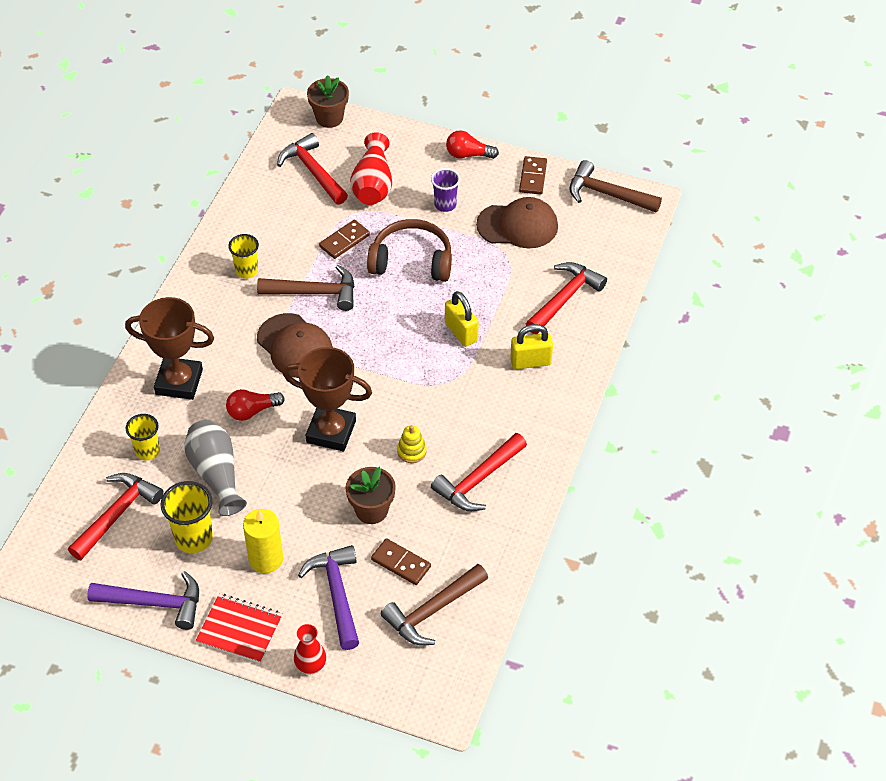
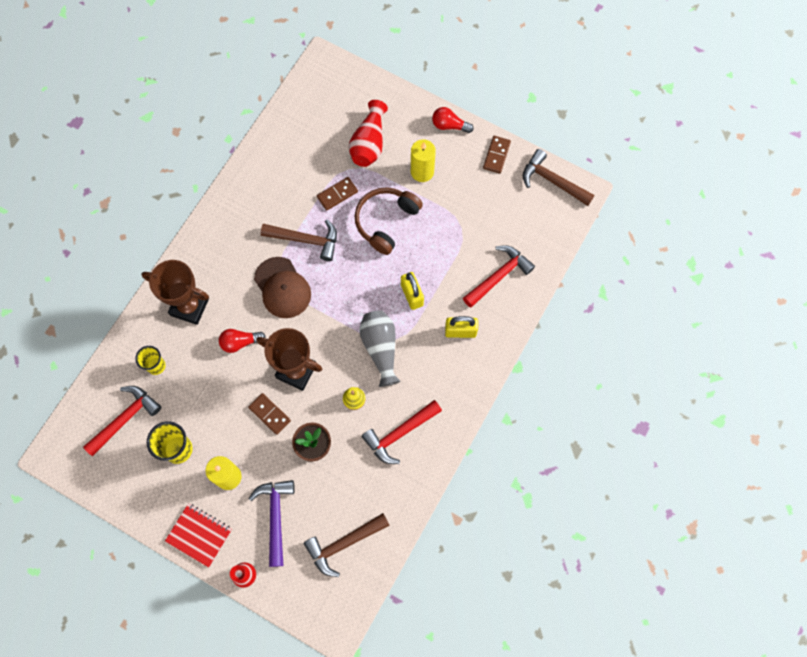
camera: 10 degrees right, 20 degrees up
(154, 603) = (141, 501): purple hammer -> none
(216, 474) = (204, 395): grey vase -> grey vase (380, 348)
(246, 271) = (257, 211): yellow cup -> none
(313, 171) = (324, 123): red hammer -> none
(329, 118) = (346, 73): brown flower pot -> none
(401, 563) = (328, 498): brown domino -> brown domino (270, 414)
(411, 261) = (386, 222): brown headphones -> brown headphones turned 75 degrees counterclockwise
(445, 205) = (422, 171): purple cup -> yellow candle
(518, 226) = (475, 201): brown cap -> none

